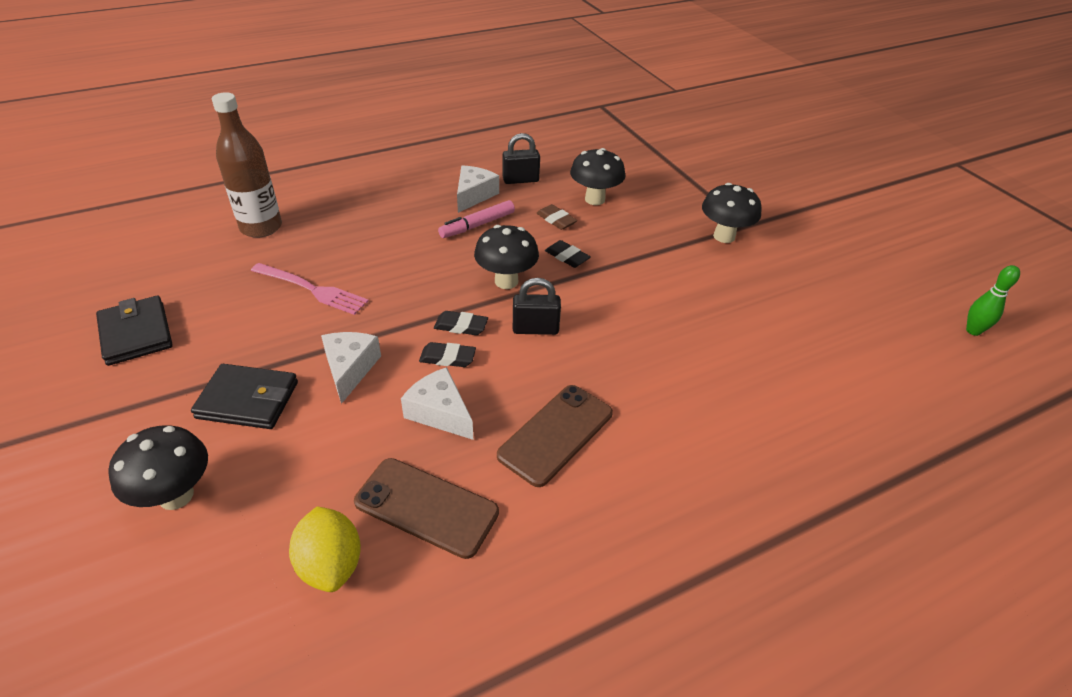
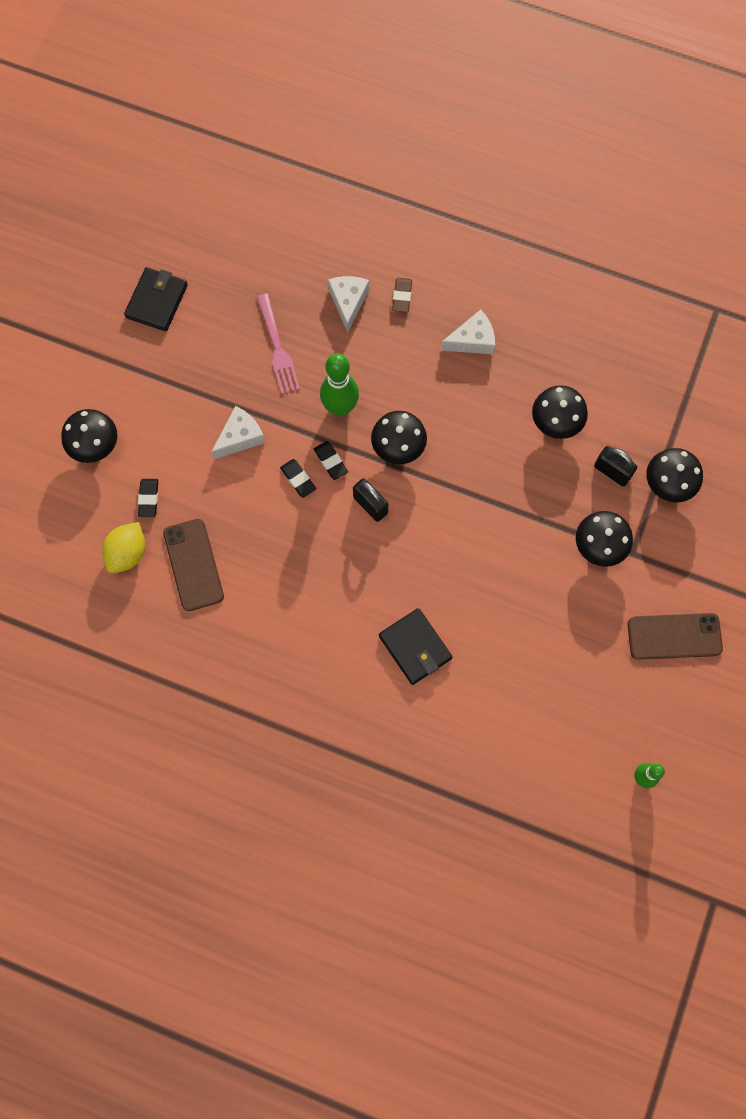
camera: 50 degrees right, 30 degrees up
(248, 400) = (172, 412): black wallet -> black wallet (415, 647)
(261, 227) = (299, 252): brown bottle -> none
(422, 289) = (340, 407): none -> green bowling pin
(439, 412) = (255, 514): white cheese -> white cheese (348, 302)
(477, 225) = (439, 376): pink marker -> none
(520, 180) = (527, 352): black padlock -> black padlock (612, 471)
(556, 220) = (499, 420): brown eraser -> brown eraser (402, 296)
(556, 434) = (297, 586): brown phone -> brown phone (674, 636)
(567, 257) = (462, 463): black eraser -> black eraser (149, 499)
(706, 183) = (667, 485): none -> black mushroom

